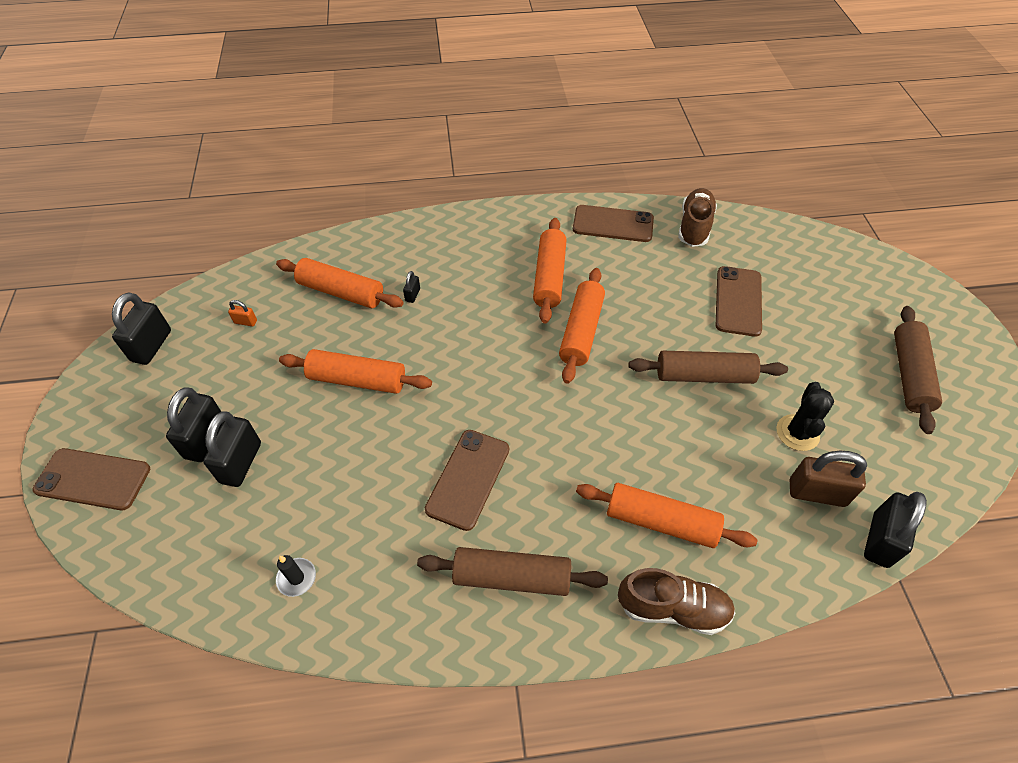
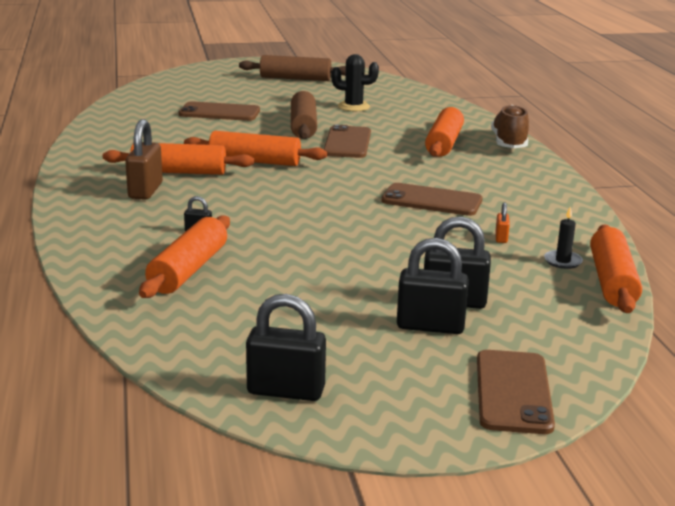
camera: 95 degrees left, 30 degrees down
(245, 322) = (238, 326): orange padlock -> orange padlock (501, 238)
(357, 379) = (327, 251): orange rolling pin -> orange rolling pin (612, 281)
(511, 577) = (514, 185): brown rolling pin -> none
(613, 224) = (104, 147): brown phone -> brown phone (347, 143)
(694, 227) = (119, 120): brown shoe -> none
(817, 493) = (403, 106): brown padlock -> brown padlock (145, 191)
(880, 540) = (432, 96): black padlock -> none

